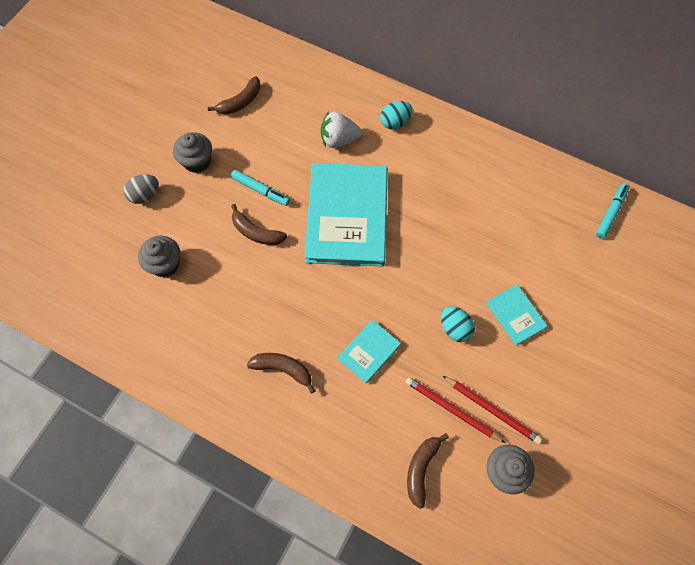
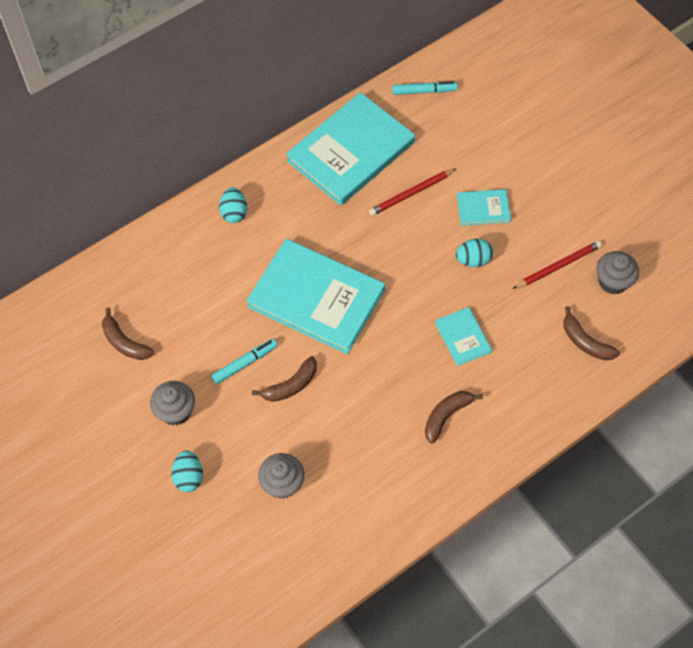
camera: 65 degrees left, 5 degrees down
(145, 195) = (189, 477): grey egg -> turquoise egg
(240, 102) = (124, 342): brown banana -> brown banana turned 150 degrees clockwise
(339, 140) = (225, 270): white strawberry -> none
(452, 410) = (545, 296): red pencil -> red pencil (411, 194)
(507, 181) = (350, 151): none -> turquoise book
(611, 213) = (424, 91): turquoise marker -> turquoise marker turned 120 degrees clockwise

